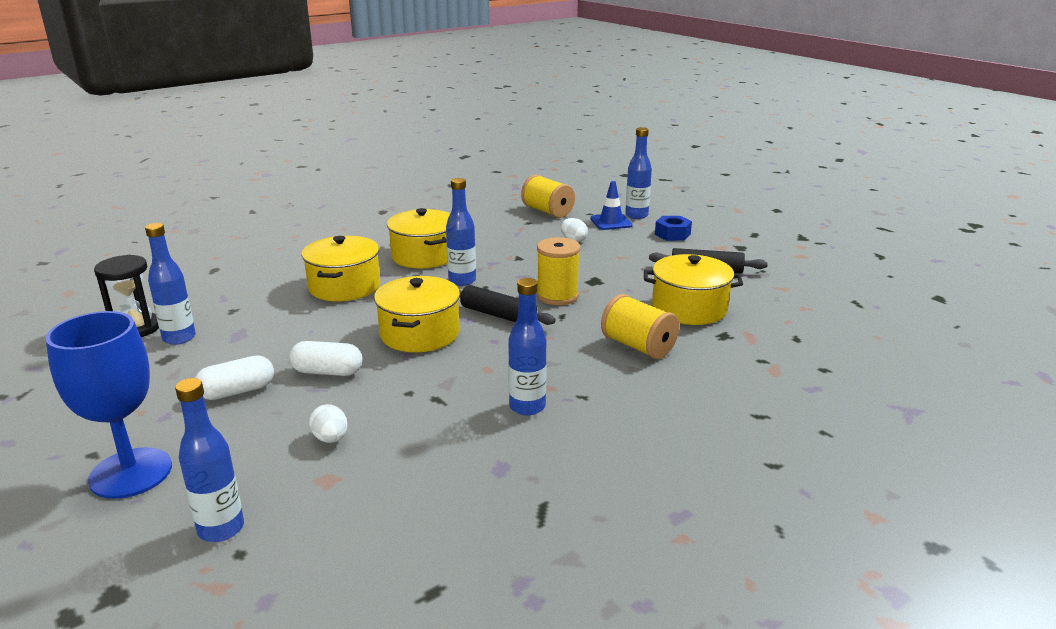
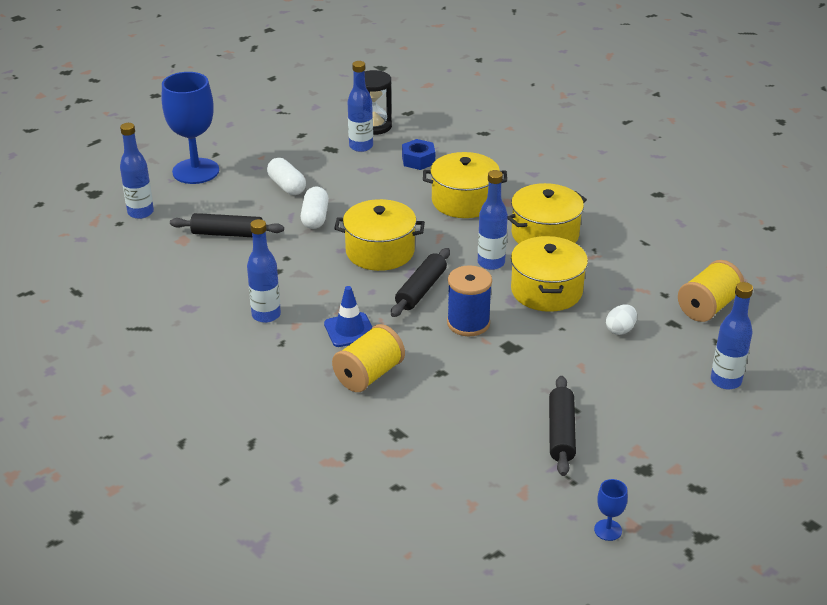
camera: 85 degrees right, 10 degrees up
(331, 439) = (227, 234): white egg -> black rolling pin
(557, 296) = (468, 323): yellow spool -> blue spool
(611, 222) = (691, 359): blue traffic cone -> blue traffic cone (349, 330)
(672, 234) = (668, 410): blue nut -> blue nut (418, 160)
(689, 308) = (455, 413): yellow pot -> yellow pot (546, 291)
(809, 263) = (608, 530): none -> blue goblet

